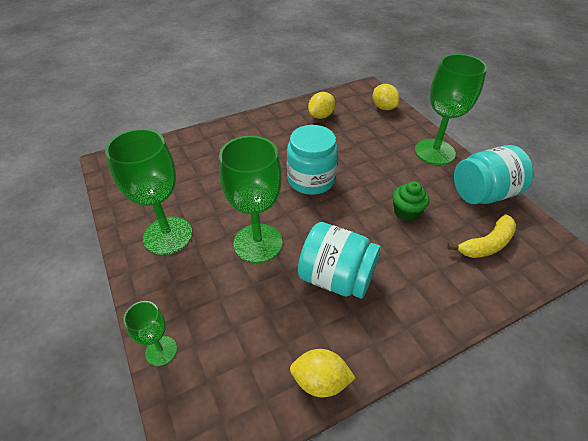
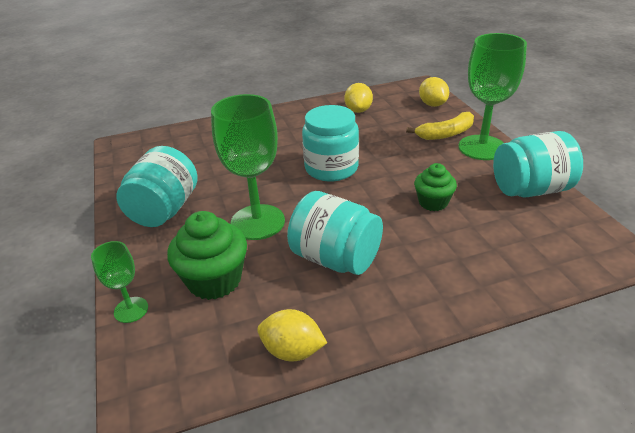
camera: 10 degrees right, 10 degrees down
(167, 235) = (164, 210): green goblet -> turquoise jar
(232, 310) = (214, 280): none -> green cupcake
(321, 116) = (358, 110): yellow lemon -> yellow lemon turned 45 degrees counterclockwise
(486, 244) = (521, 238): yellow banana -> yellow banana (445, 134)

